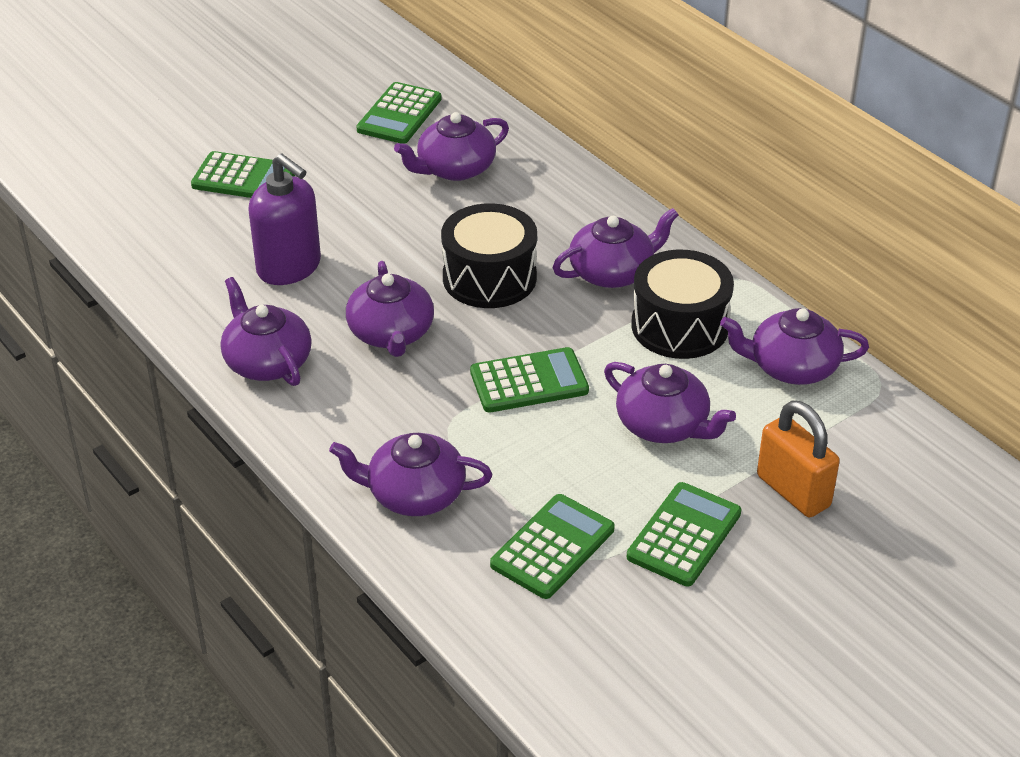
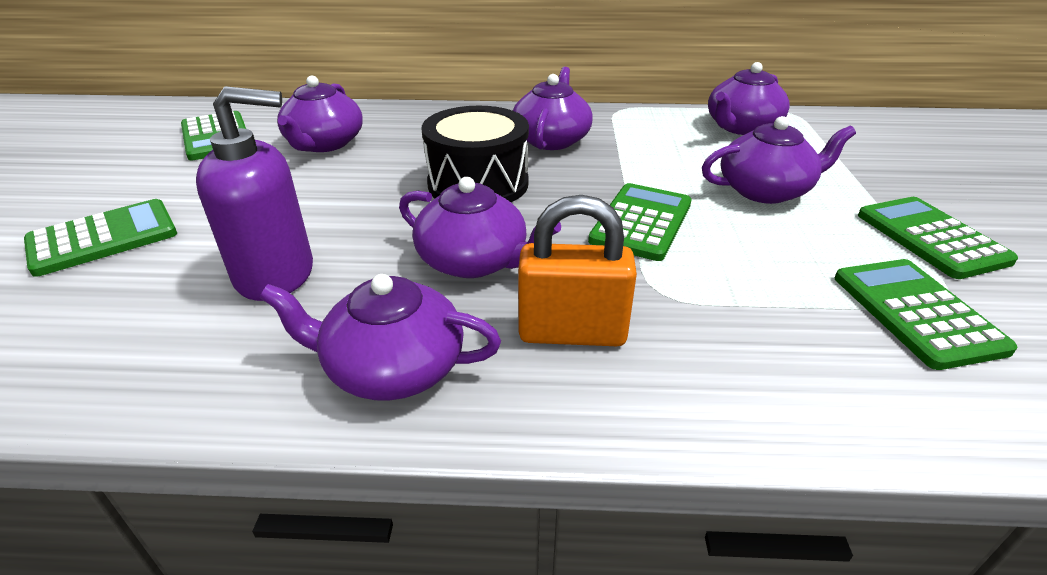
camera: 50 degrees left, 5 degrees down
(414, 494) = (759, 366): purple teapot -> none
(679, 326) = (648, 142): black drum -> none
(793, 491) = (894, 176): orange padlock -> orange padlock (572, 333)

